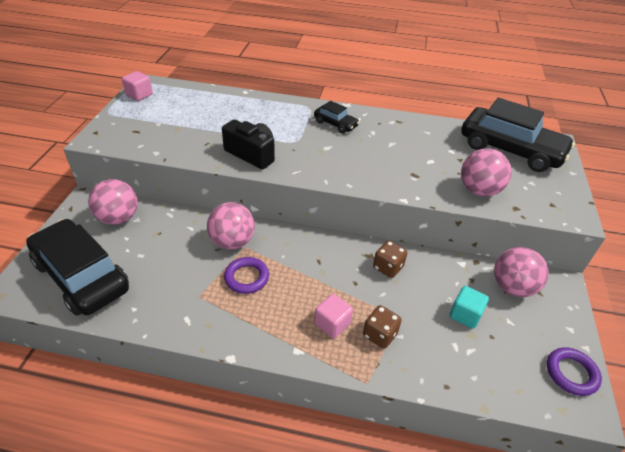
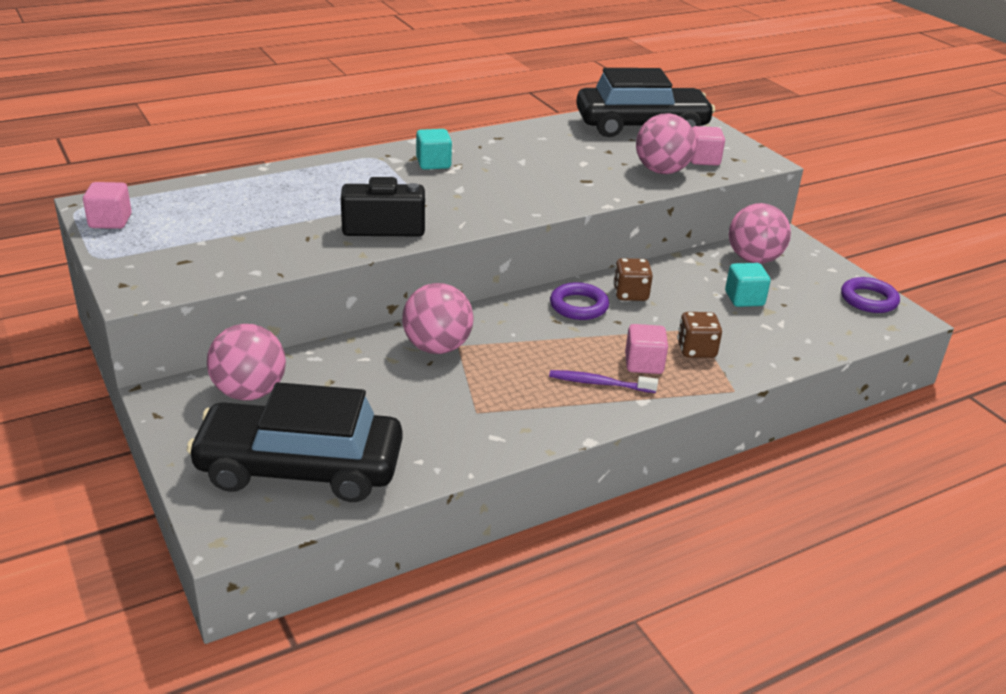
camera: 40 degrees left, 10 degrees down
(246, 277) = (503, 370): purple ring -> purple ring (579, 306)
(287, 320) = (599, 383): none -> purple toothbrush
(335, 124) = (433, 163): black car -> turquoise cube
(524, 195) = (703, 160): none -> pink cube

